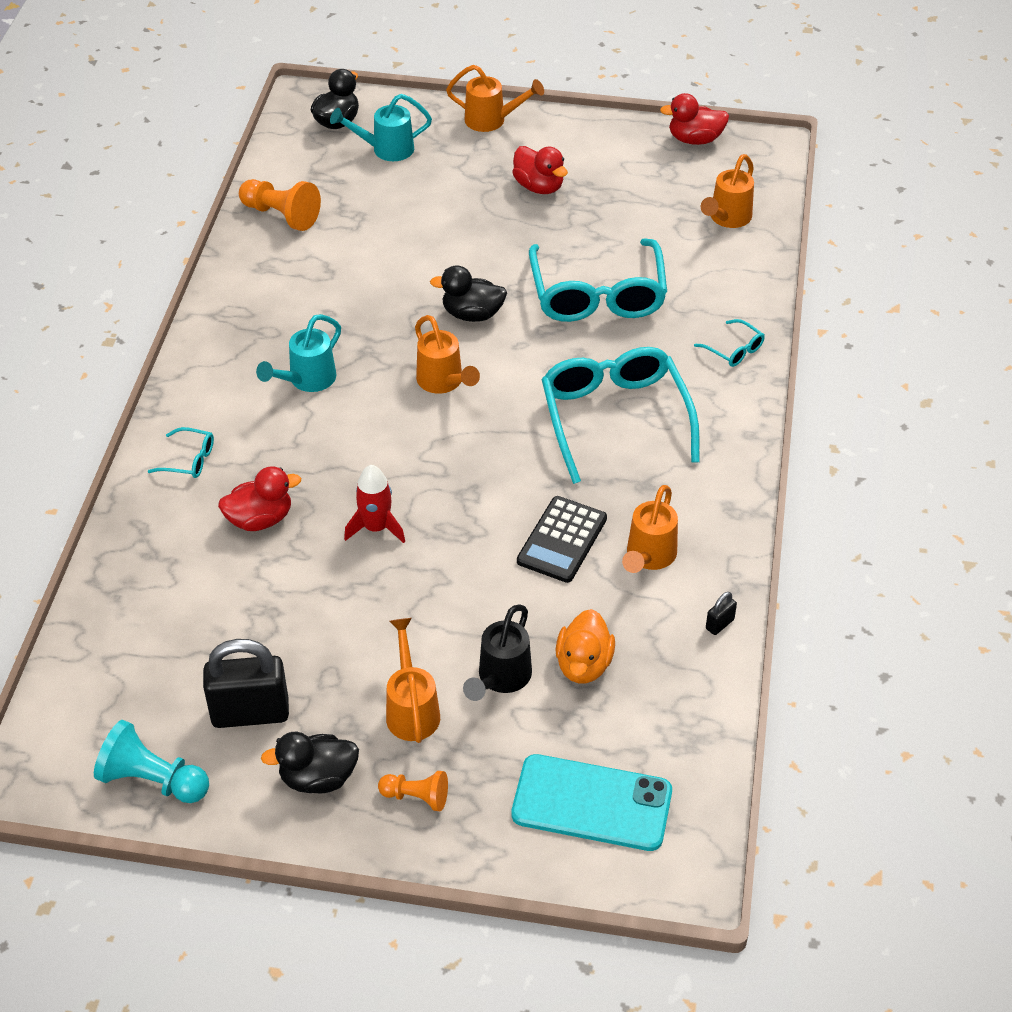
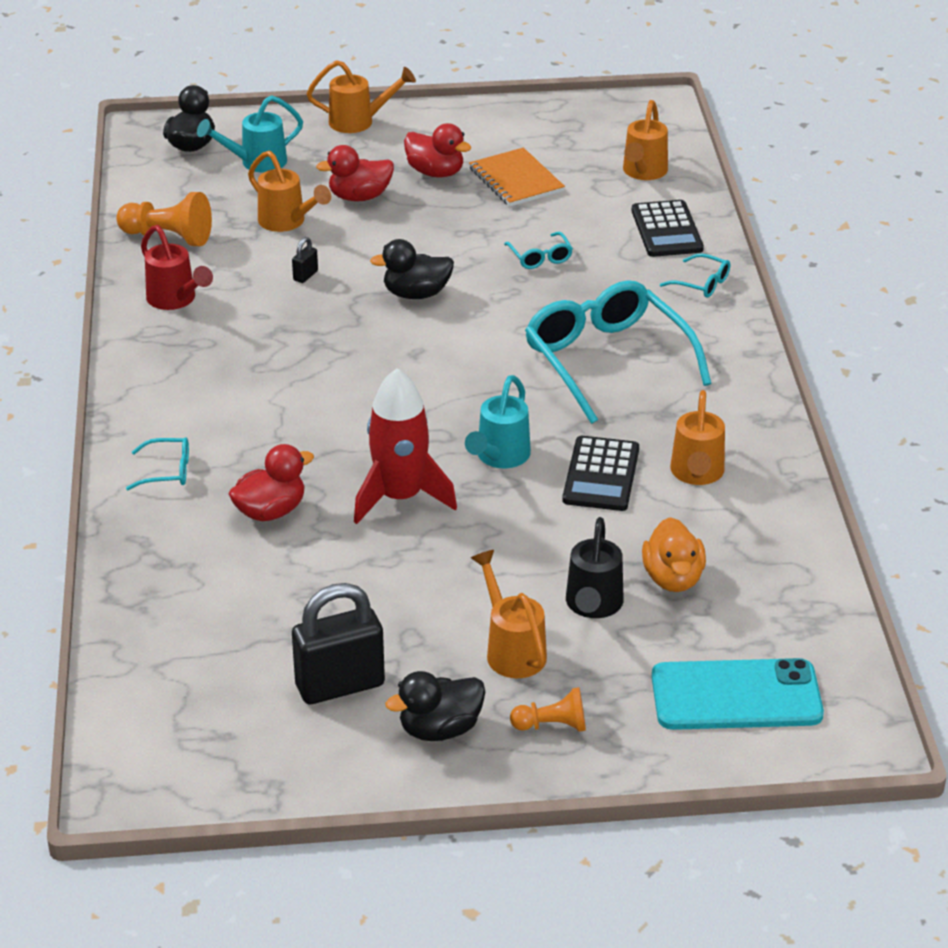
camera: 15 degrees left, 10 degrees down
(153, 780) = (260, 765): turquoise pawn -> none
(263, 283) = (176, 300): none -> red watering can
(306, 381) = (264, 380): turquoise watering can -> turquoise watering can (499, 458)
(376, 528) = (400, 497): red rocket -> red rocket, size x1.55
(444, 383) = (413, 358): orange watering can -> orange watering can (287, 222)
(597, 295) = (540, 257): turquoise glasses -> turquoise glasses, size x0.41
(608, 207) = (516, 180): none -> orange notebook
(695, 139) = (579, 109): red duck -> red duck (359, 197)
(719, 624) = (794, 519): black padlock -> black padlock (305, 276)
(724, 285) = (667, 230): none -> black calculator

